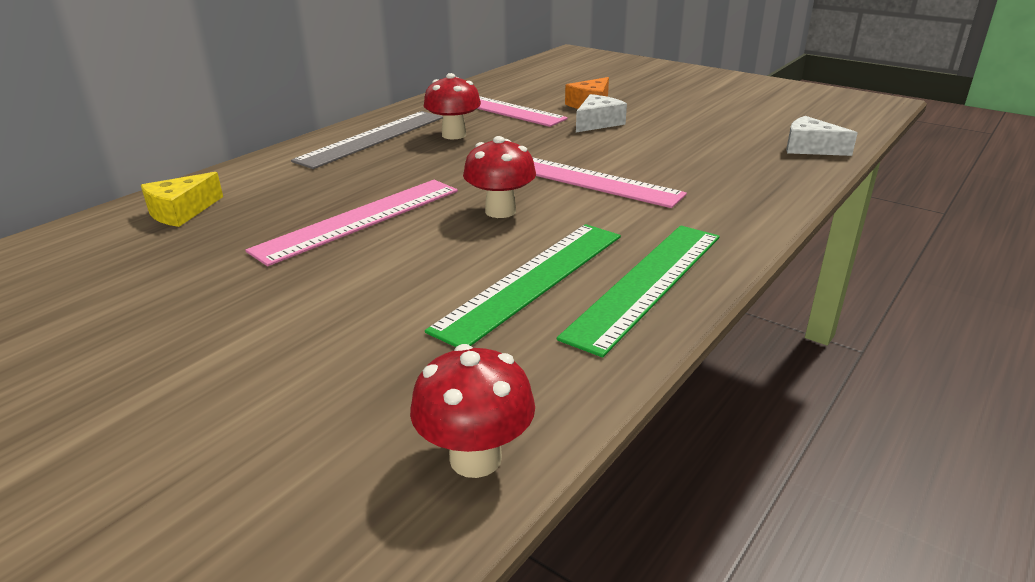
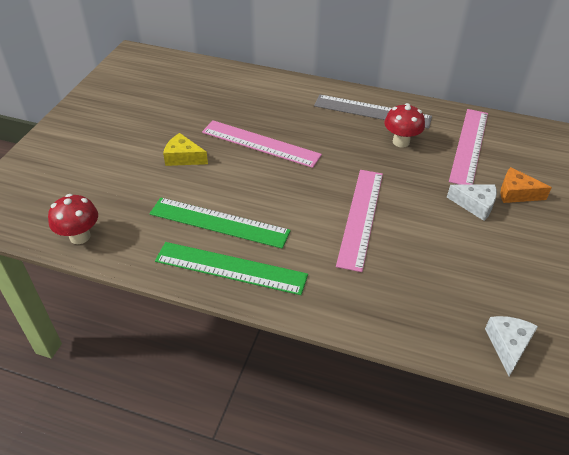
camera: 70 degrees right, 15 degrees up
(181, 211) = (244, 86): yellow cheese -> yellow cheese (183, 157)
(500, 211) = (294, 191): red mushroom -> none

